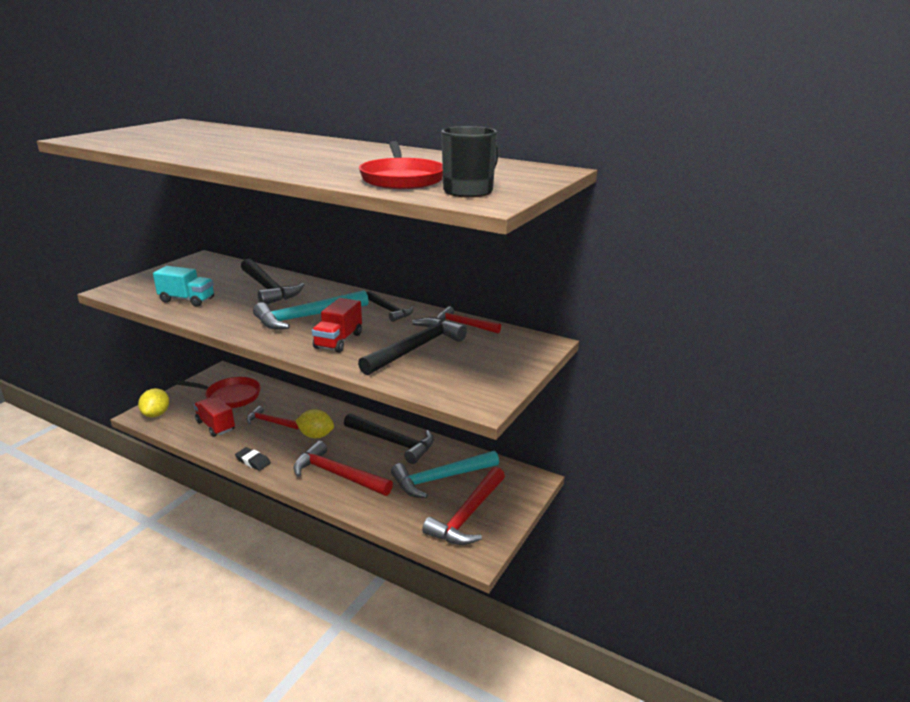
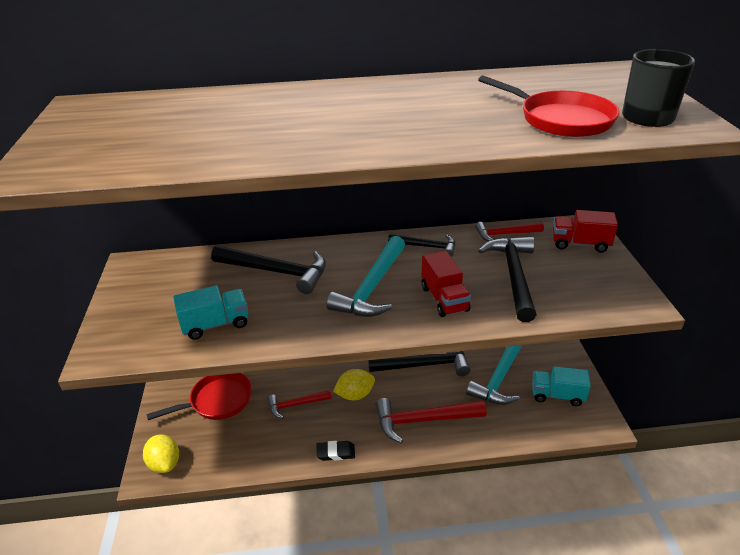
camera: 35 degrees left, 10 degrees up
(215, 426) = (248, 439): red truck -> red truck (580, 244)
(468, 515) = (557, 395): red hammer -> turquoise truck

